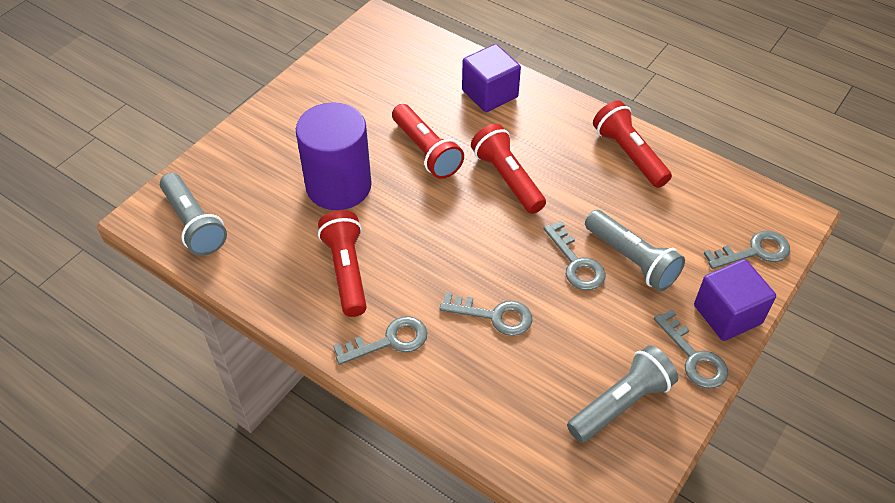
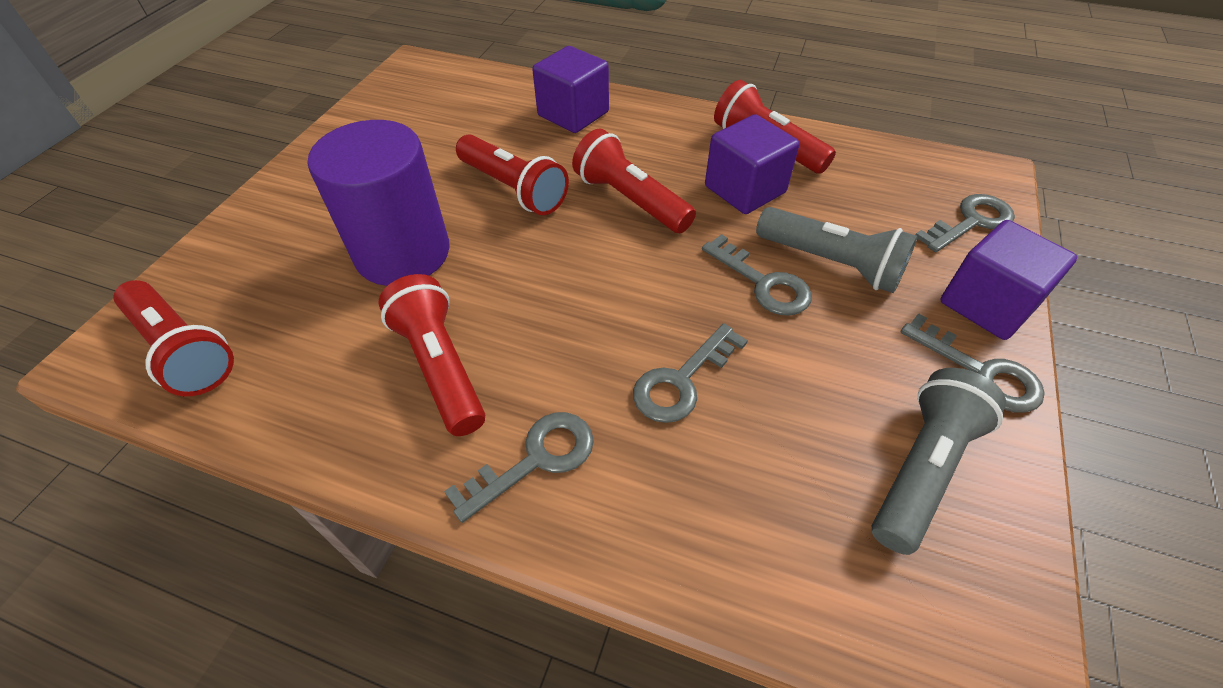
camera: 15 degrees left, 0 degrees up
(194, 224) = (183, 350): grey flashlight -> red flashlight
(494, 316) = (681, 381): grey key -> grey key turned 135 degrees clockwise
(595, 188) = (745, 189): none -> purple cube

